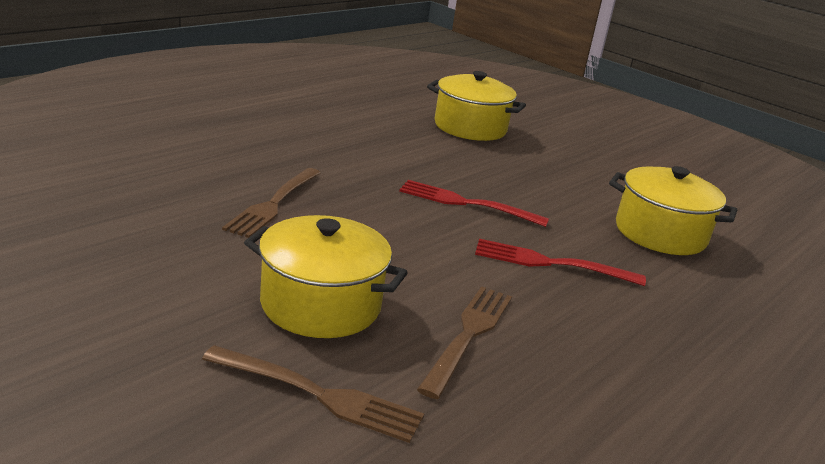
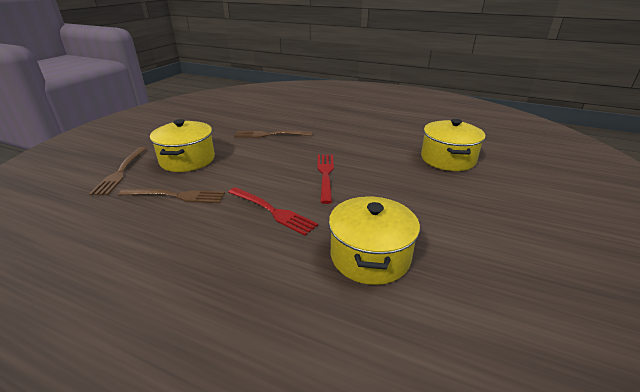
camera: 75 degrees right, 5 degrees up
(551, 263) = (272, 211): red fork -> red fork turned 135 degrees clockwise

